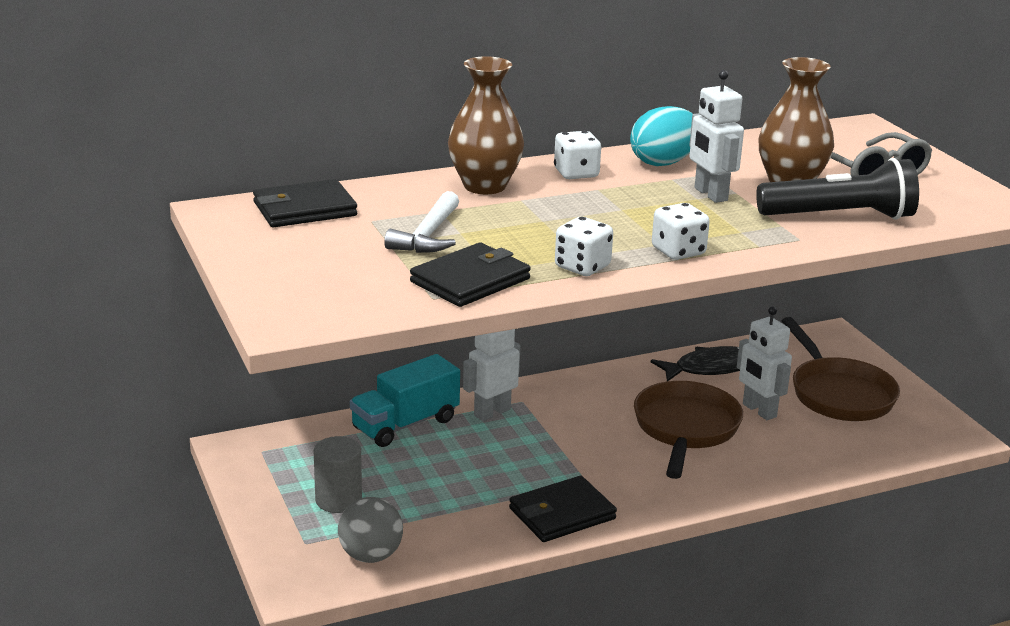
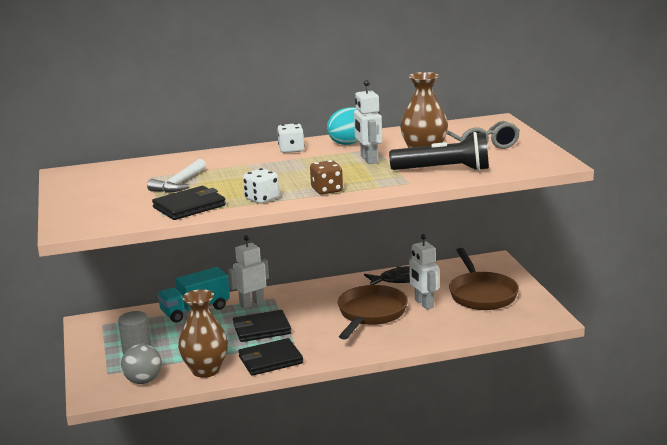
camera: 10 degrees right, 5 degrees down
(304, 209) = (114, 171): black wallet -> black wallet (261, 329)
(484, 186) = (230, 157): brown vase -> brown vase (206, 370)
(678, 251) = (327, 190): white dice -> brown dice

